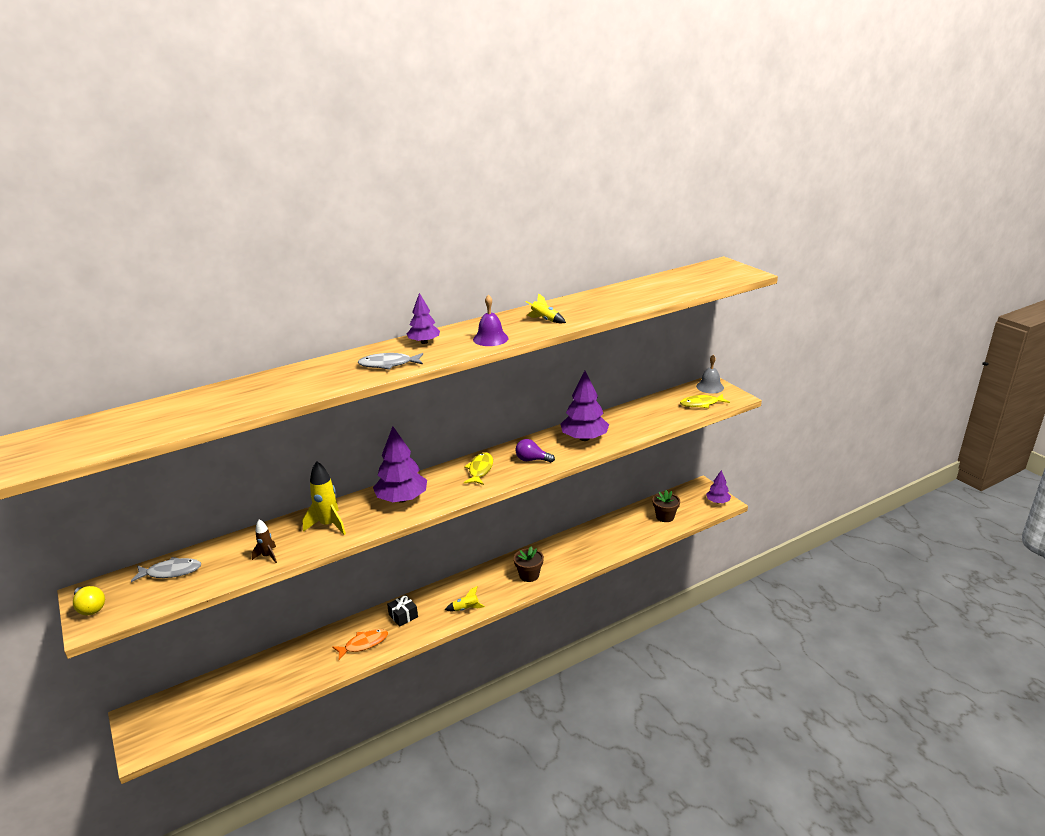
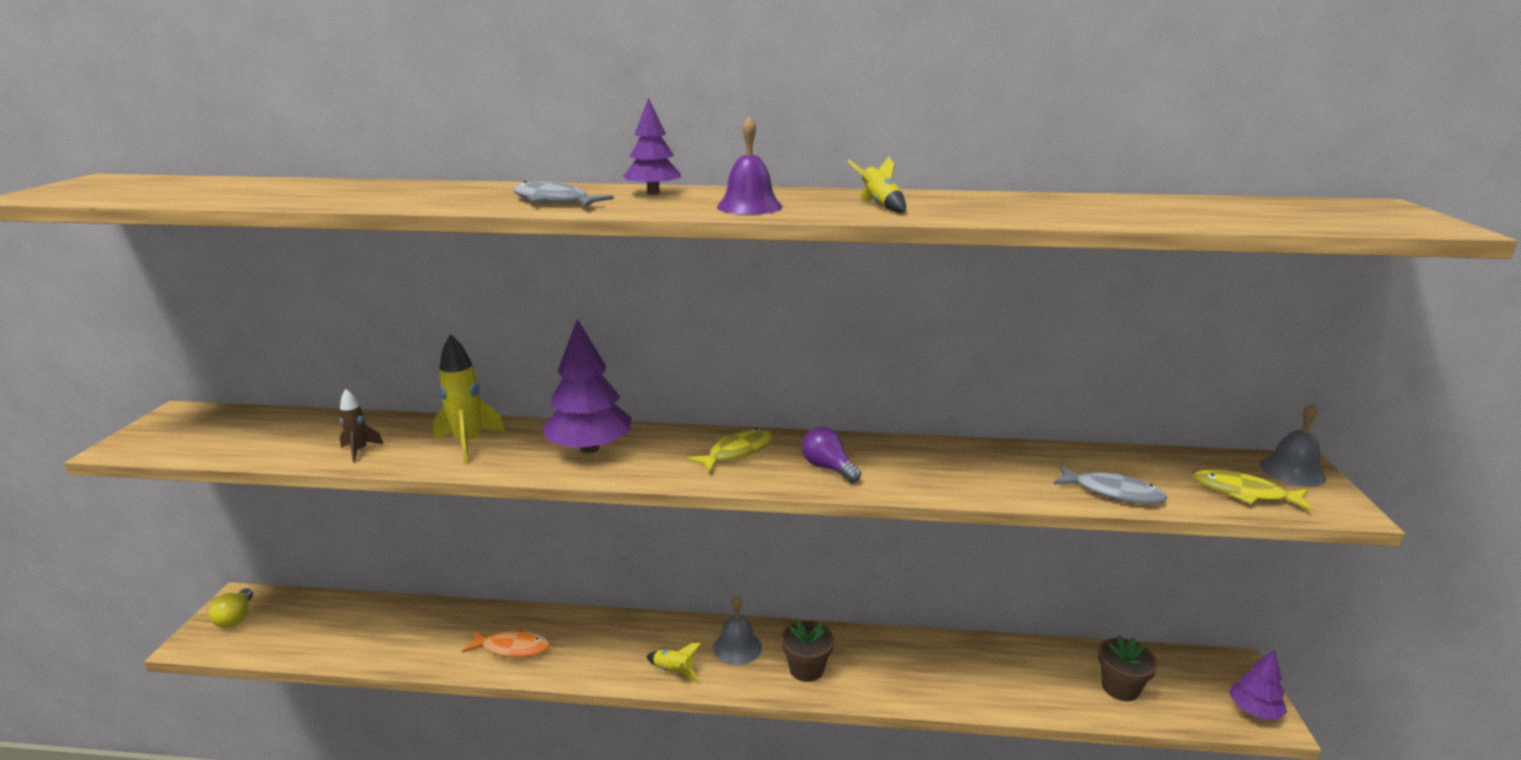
camera: 35 degrees right, 5 degrees down
(90, 608) = (153, 430): yellow light bulb -> yellow light bulb (236, 618)
(171, 572) = (263, 426): grey fish -> grey fish (1112, 492)
(403, 616) = (593, 636): black gift -> none
(486, 582) = (737, 647): none -> grey bell
(584, 438) = (950, 468): purple tree -> none

